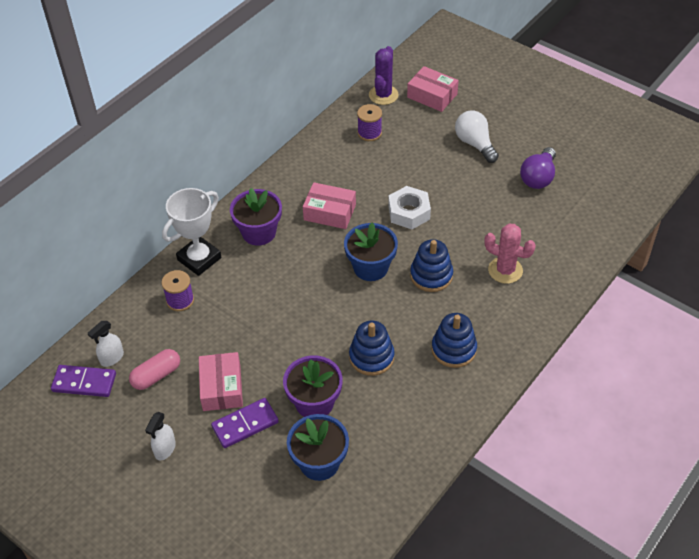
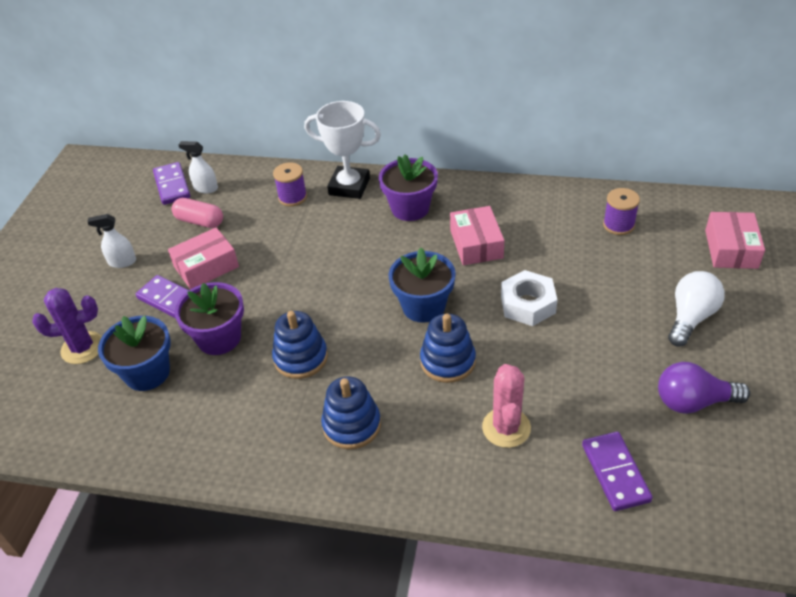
camera: 65 degrees right, 5 degrees down
(383, 95) = (688, 211): purple cactus -> purple cactus (82, 348)
(567, 236) = (615, 473): none -> purple domino

